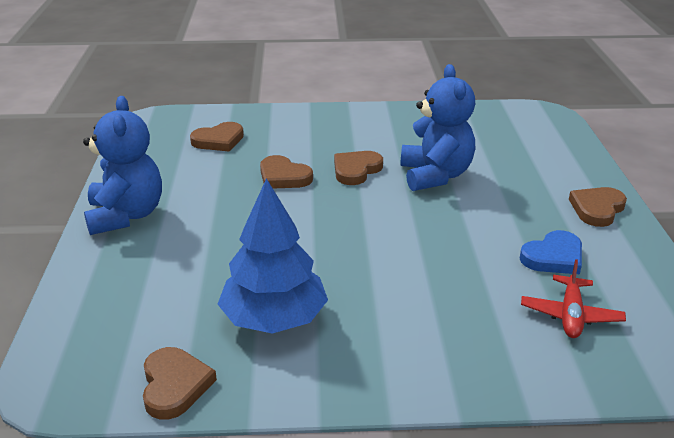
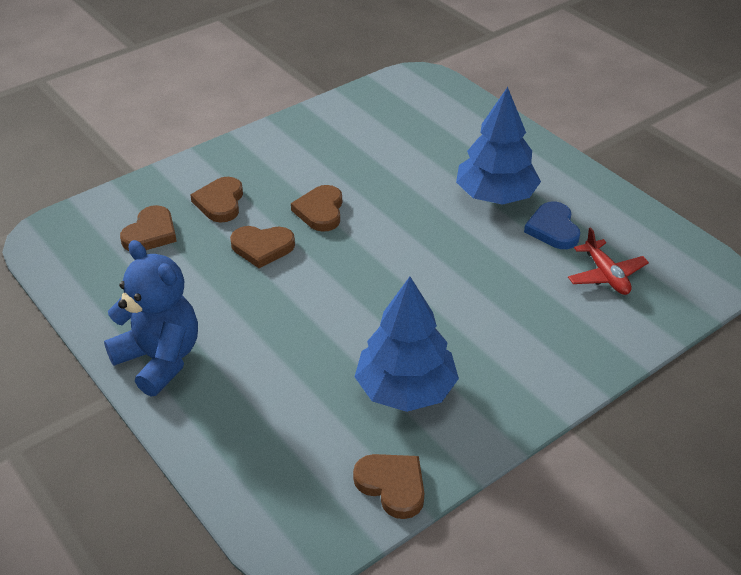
camera: 35 degrees left, 10 degrees up
(435, 176) = (393, 187): blue teddy bear -> none
(522, 212) = (495, 196): none -> blue tree
(553, 257) = (553, 229): blue heart -> blue heart turned 150 degrees clockwise
(597, 209) = (545, 167): brown heart -> brown heart (220, 202)

